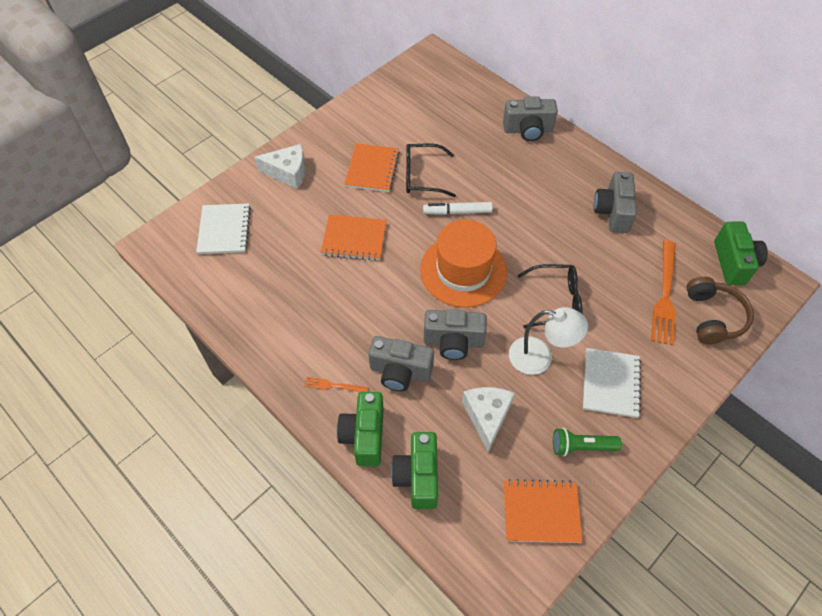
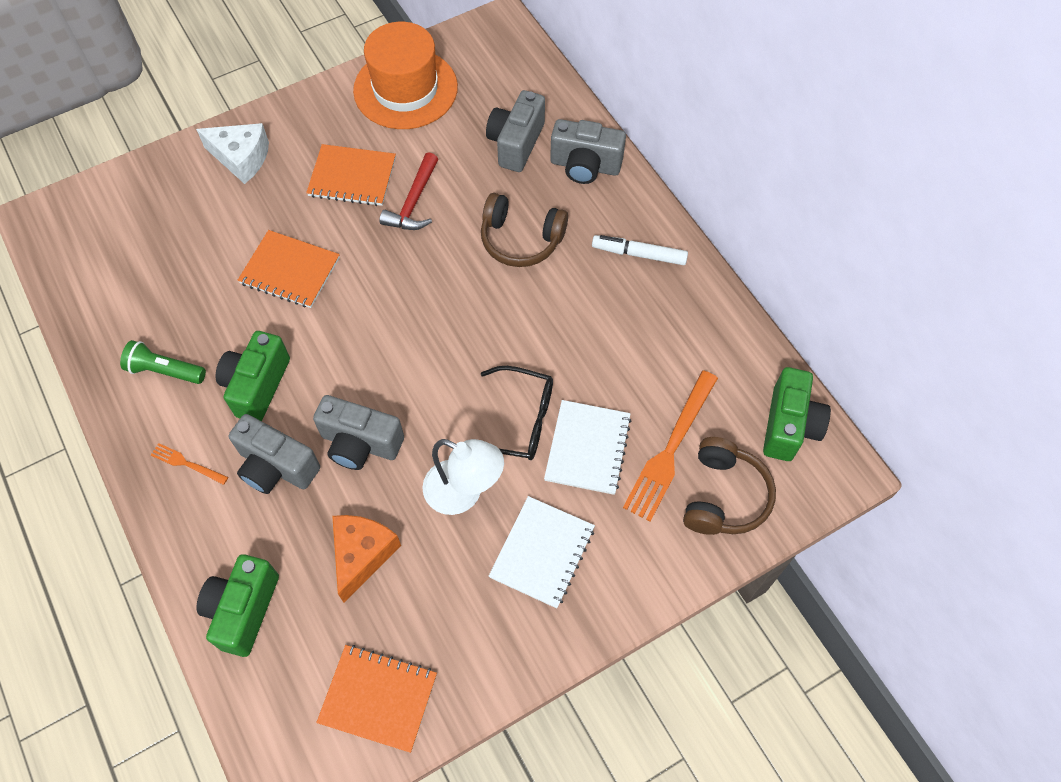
camera: 15 degrees right, 5 degrees up
(224, 230) = (132, 221): white notebook -> white notebook (588, 448)
(364, 436) = (199, 539): green camera -> green camera (257, 386)
(372, 169) = (352, 177): orange notebook -> orange notebook turned 75 degrees clockwise
(422, 176) = (413, 202): black glasses -> red hammer
(457, 212) = (439, 264): white marker -> white marker (639, 254)
(463, 270) = (413, 348): orange hat -> orange hat (405, 89)
(487, 416) = (362, 555): white cheese -> orange cheese
(506, 185) = (521, 239): none -> brown headphones
(581, 446) = (466, 627): green flashlight -> green flashlight (165, 371)
(612, 212) = (651, 312): grey camera -> grey camera (516, 143)

